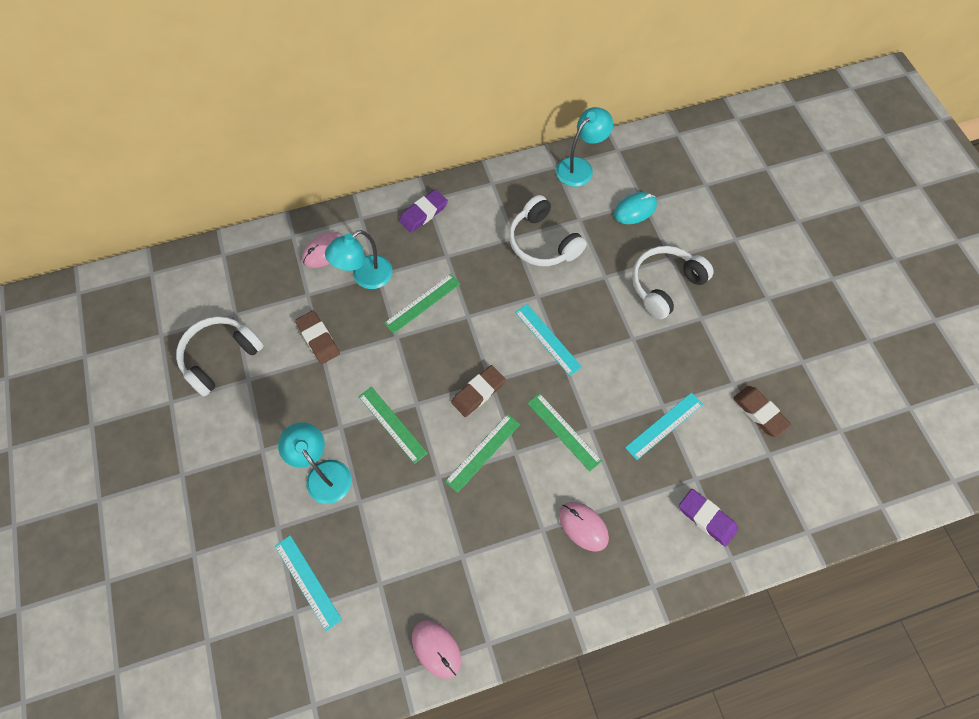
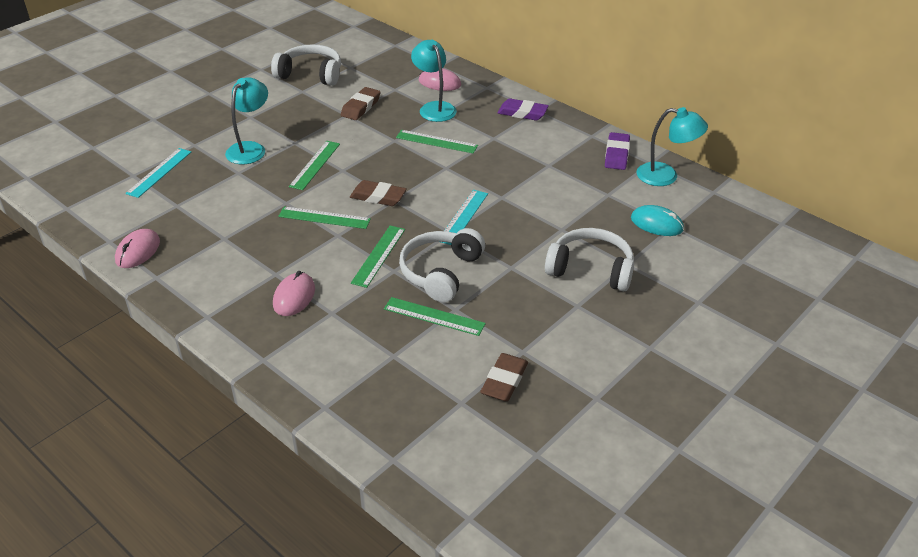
camera: 60 degrees right, 25 degrees down
(365, 277) = (434, 108): turquoise lamp -> turquoise lamp turned 45 degrees clockwise
(542, 242) = (560, 182): white headphones -> white headphones (440, 272)
(664, 425) = (434, 316): turquoise ruler -> green ruler
(706, 518) = (356, 376): purple eraser -> purple eraser (616, 154)

